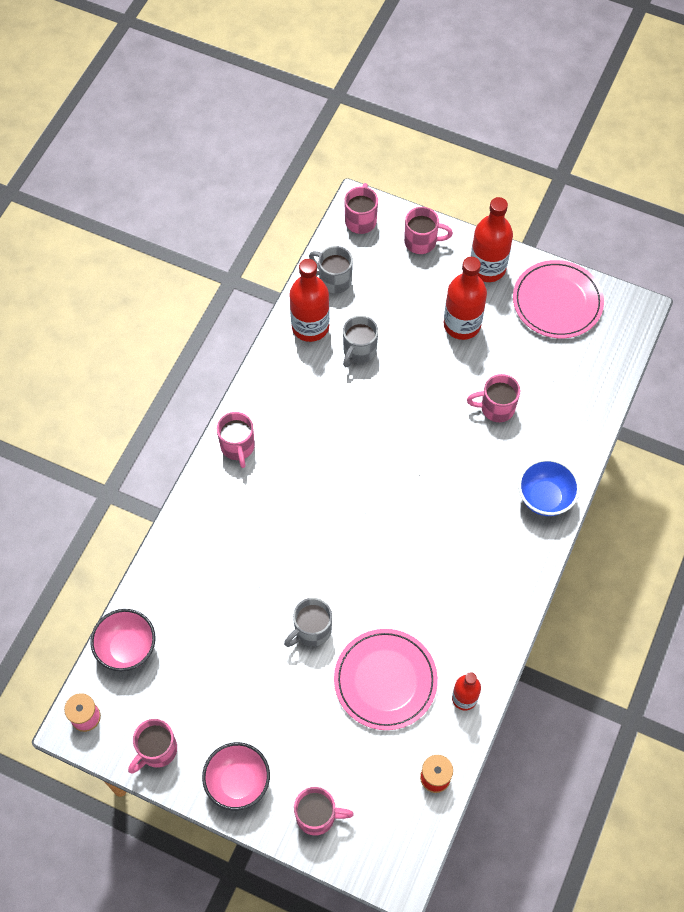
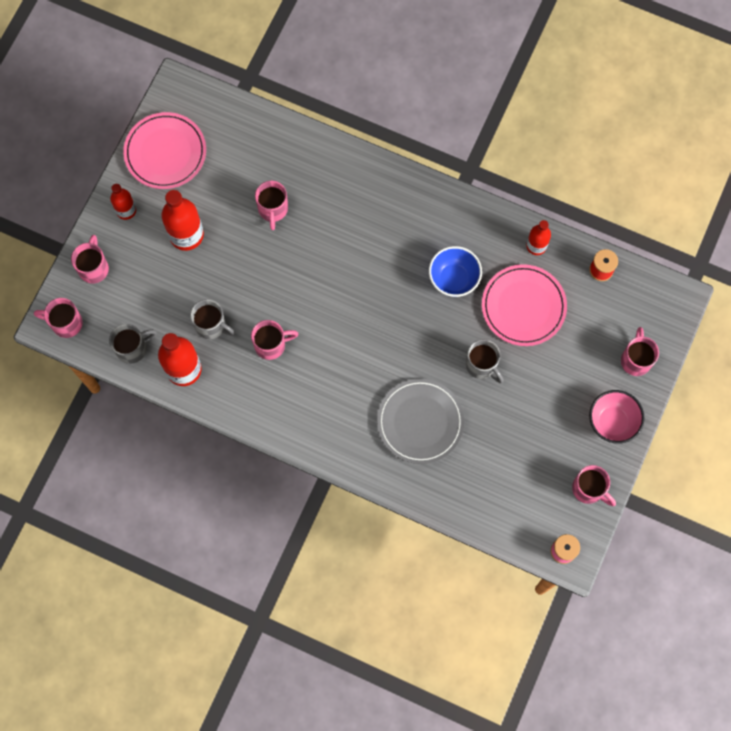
camera: 90 degrees left, 10 degrees up
(127, 648) = (502, 520): pink bowl -> none
(238, 447) = (309, 432): pink mug -> pink mug (271, 345)
(245, 561) = (420, 422): none -> grey plate
(334, 280) = (133, 348): grey mug -> grey mug turned 150 degrees counterclockwise
(487, 268) = (126, 210): red bottle -> red bottle, size x0.59
(544, 498) = (360, 175): blue bowl -> blue bowl (453, 279)

